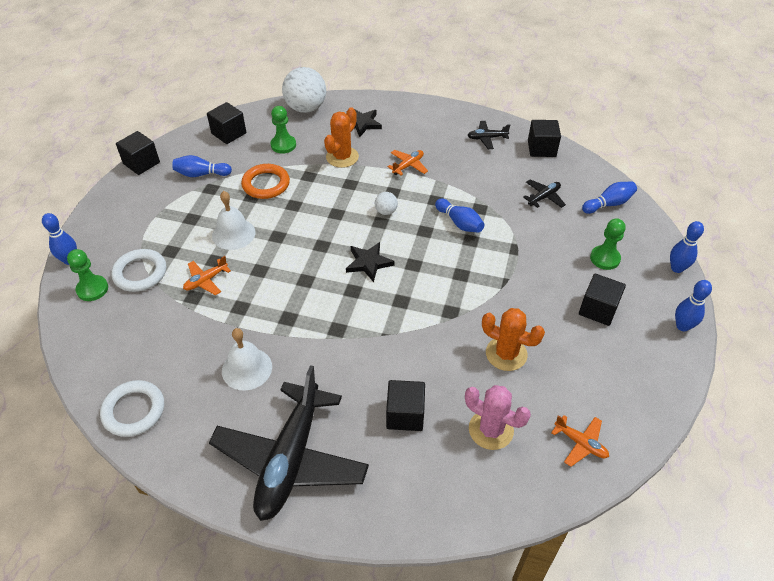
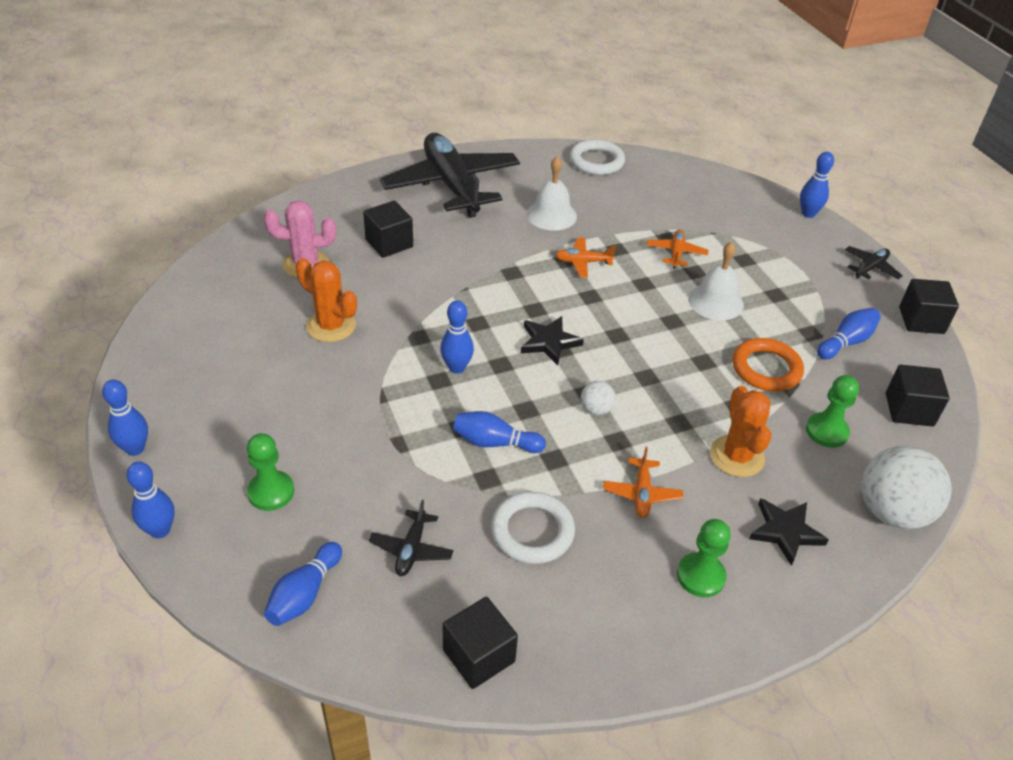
camera: 140 degrees right, 5 degrees down
(92, 289) = (752, 205): green pawn -> green pawn (700, 576)
(140, 273) = (738, 232): white ring -> white ring (532, 531)
(443, 276) = (456, 368): none -> blue bowling pin
(487, 138) = (583, 622): black plane -> black plane (870, 268)
(506, 354) = (331, 326): orange cactus -> orange cactus turned 45 degrees clockwise
(580, 443) = (216, 289): orange plane -> orange plane (583, 262)
(598, 309) = (251, 418): black cube -> none

